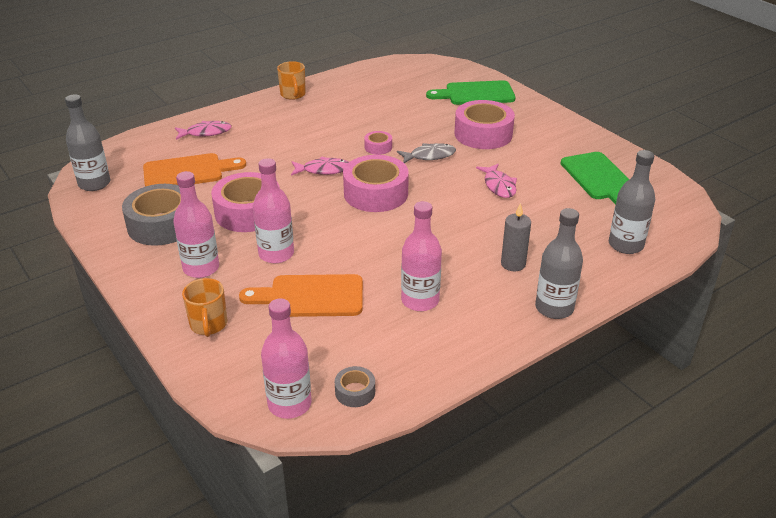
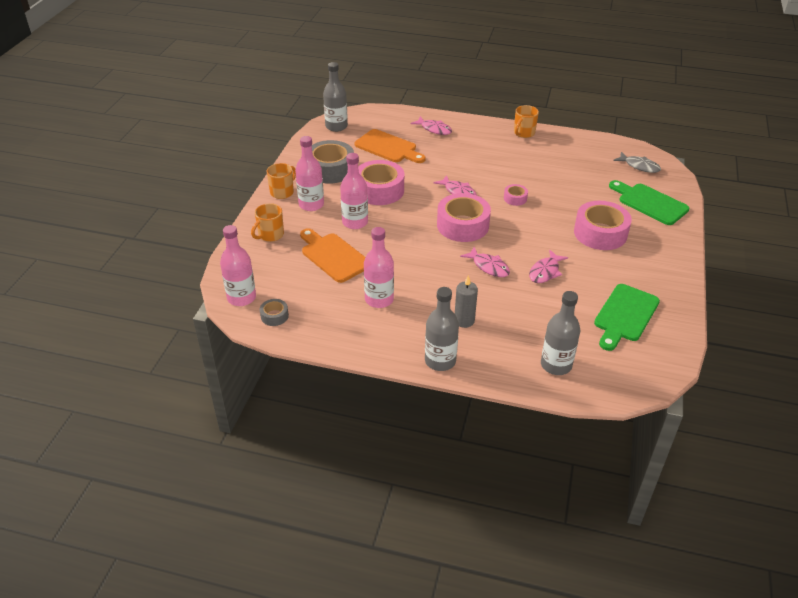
camera: 50 degrees right, 5 degrees up
(146, 277) = (282, 192): none -> orange mug
(429, 156) = (536, 224): grey fish -> grey fish (639, 166)
(454, 211) = (488, 266): none -> pink fish

